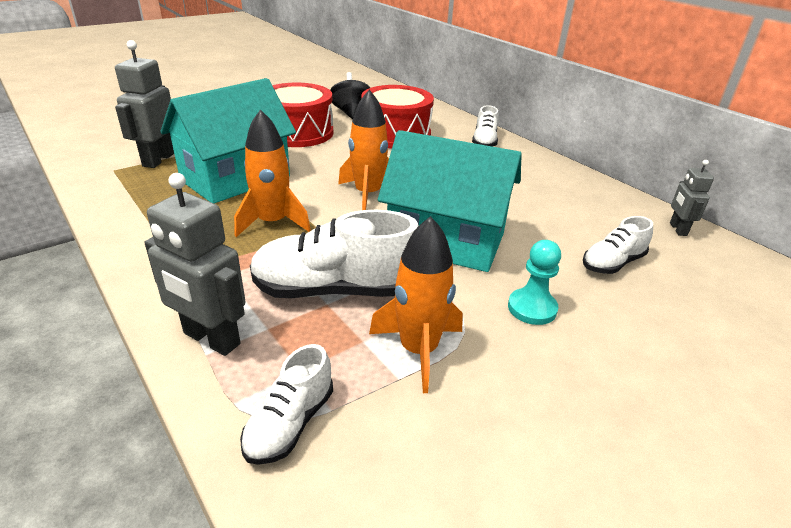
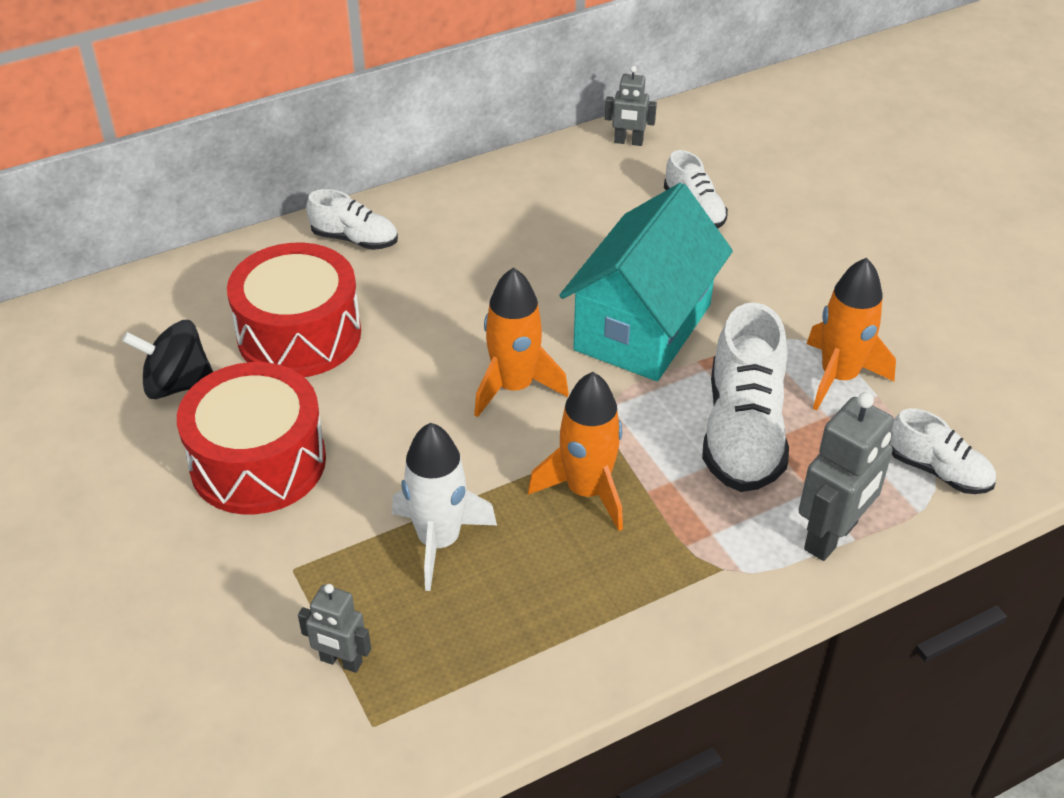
camera: 80 degrees left, 10 degrees up
(158, 160) = (341, 661): grey robot -> grey robot, size x0.57
(236, 178) = (439, 541): turquoise house -> white rocket
(532, 308) = (772, 286): turquoise pawn -> none

